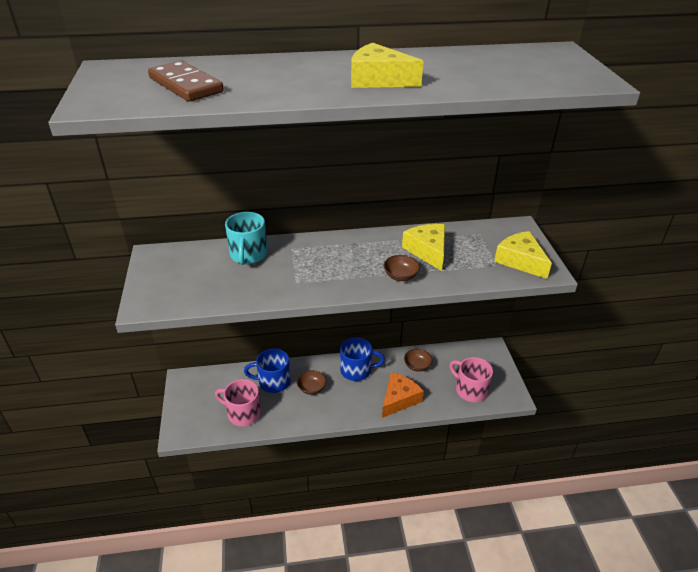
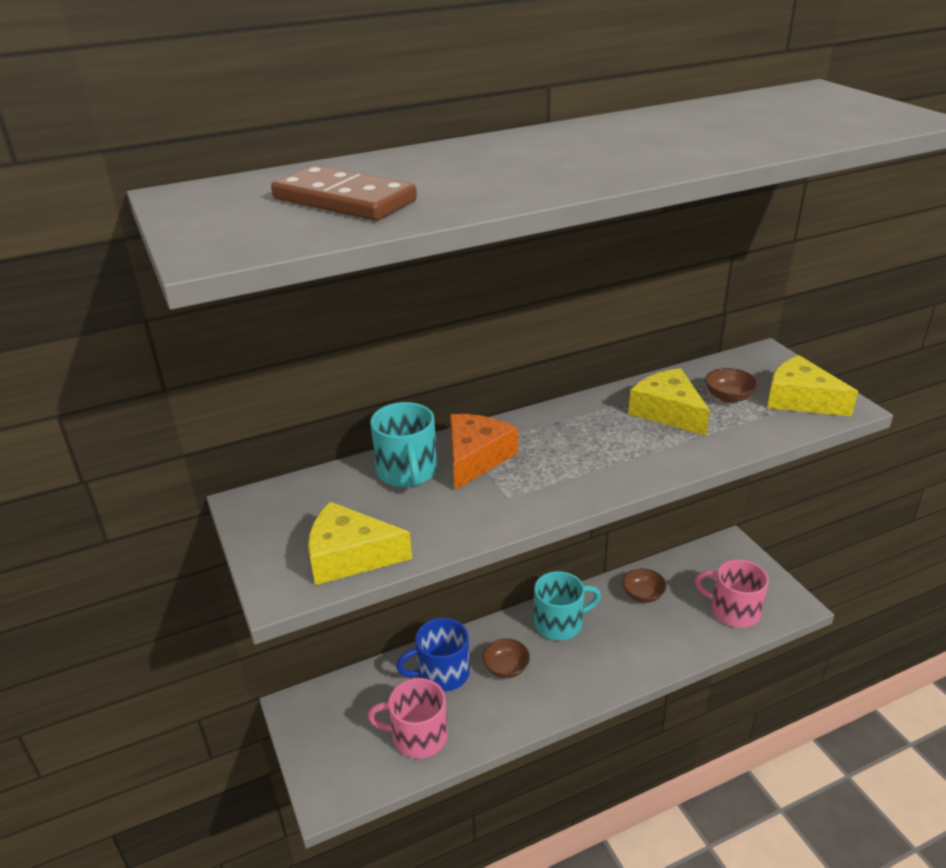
camera: 15 degrees left, 5 degrees down
(357, 370) = (560, 623): blue mug -> turquoise mug
(378, 80) = (627, 154): yellow cheese -> yellow cheese (350, 556)
(399, 399) = (642, 650): orange cheese -> orange cheese (476, 458)
(400, 276) = (654, 455): brown bowl -> brown bowl (728, 397)

